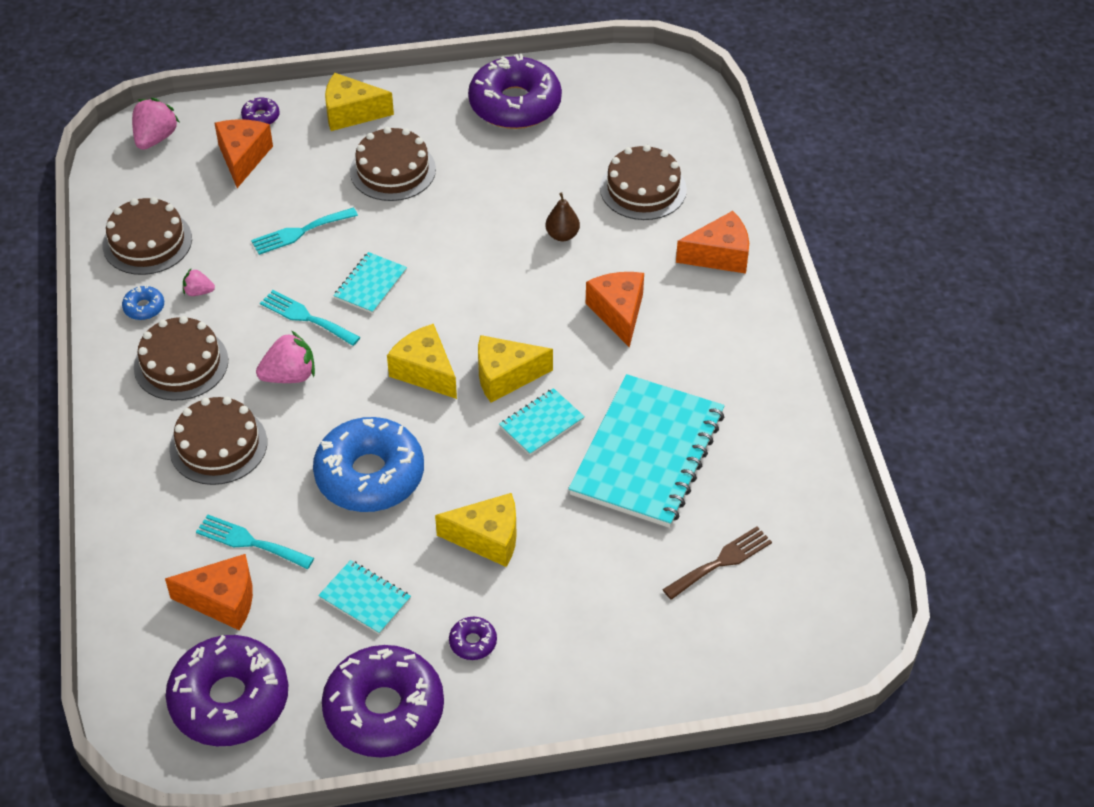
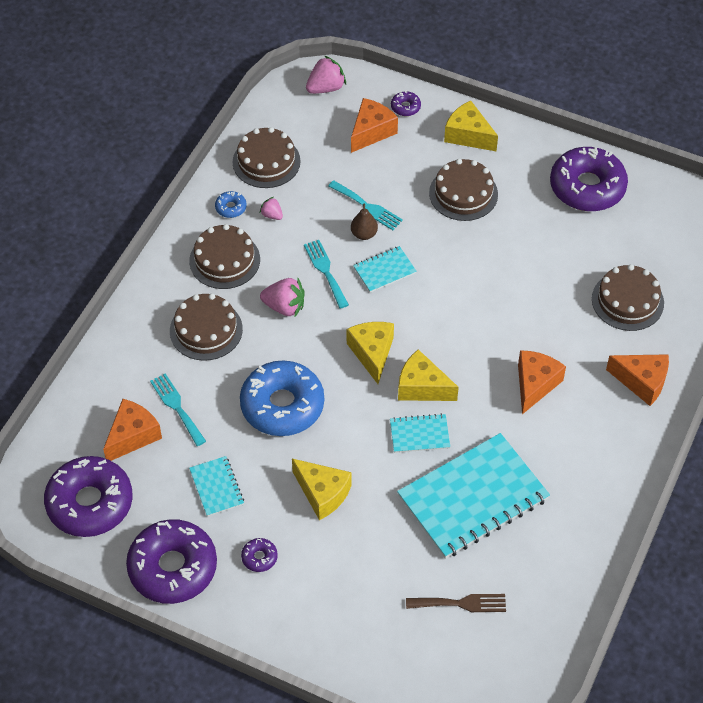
camera: 35 degrees right, 5 degrees up
(222, 601) = (133, 436): orange cheese -> orange cheese turned 90 degrees counterclockwise
(300, 232) = (367, 207): turquoise fork -> turquoise fork turned 150 degrees counterclockwise
(562, 235) = (542, 305): brown pear -> brown pear (364, 234)

